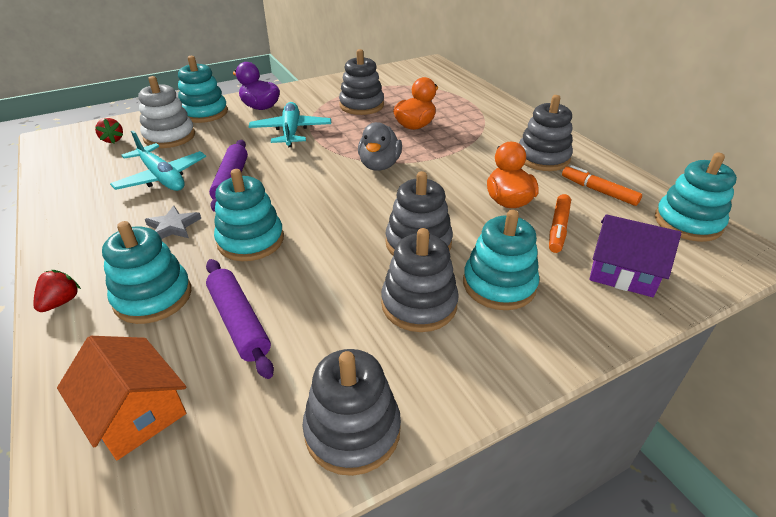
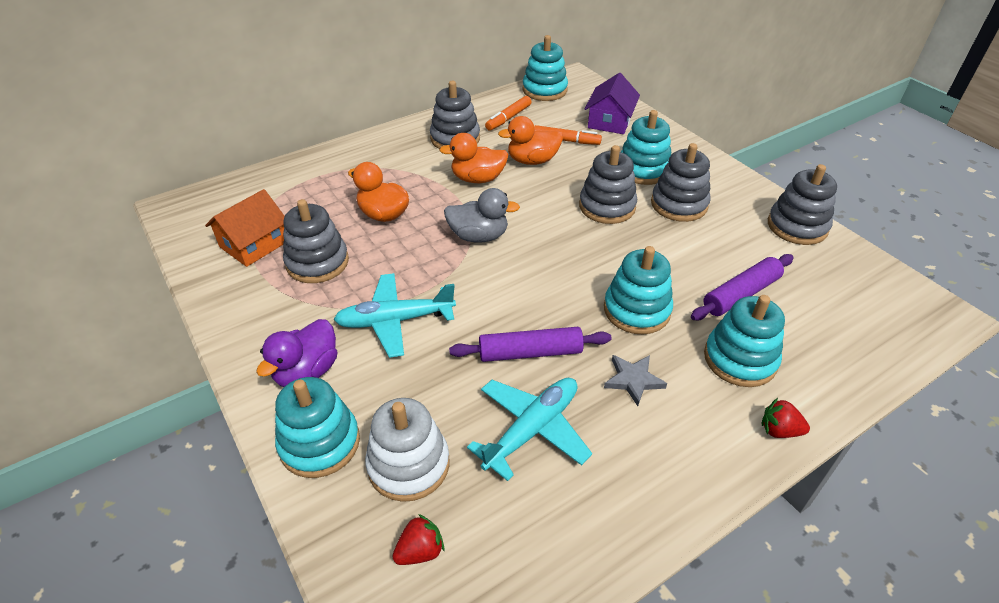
camera: 95 degrees left, 5 degrees up
(135, 412) = (847, 329): orange house -> orange house (254, 244)
(469, 168) = (477, 179): none -> orange duck

